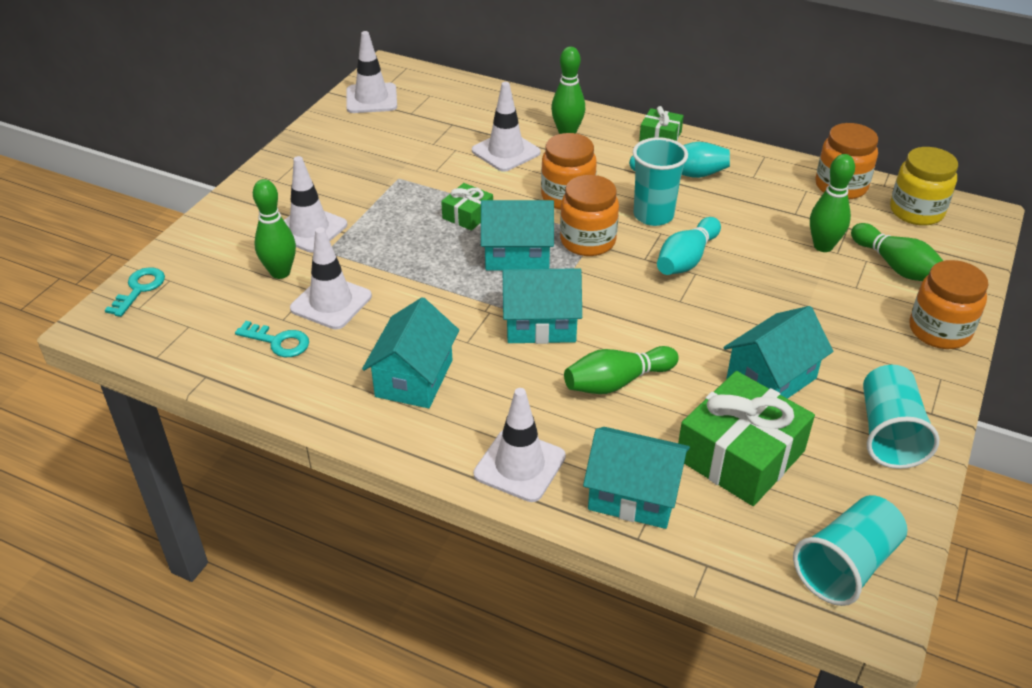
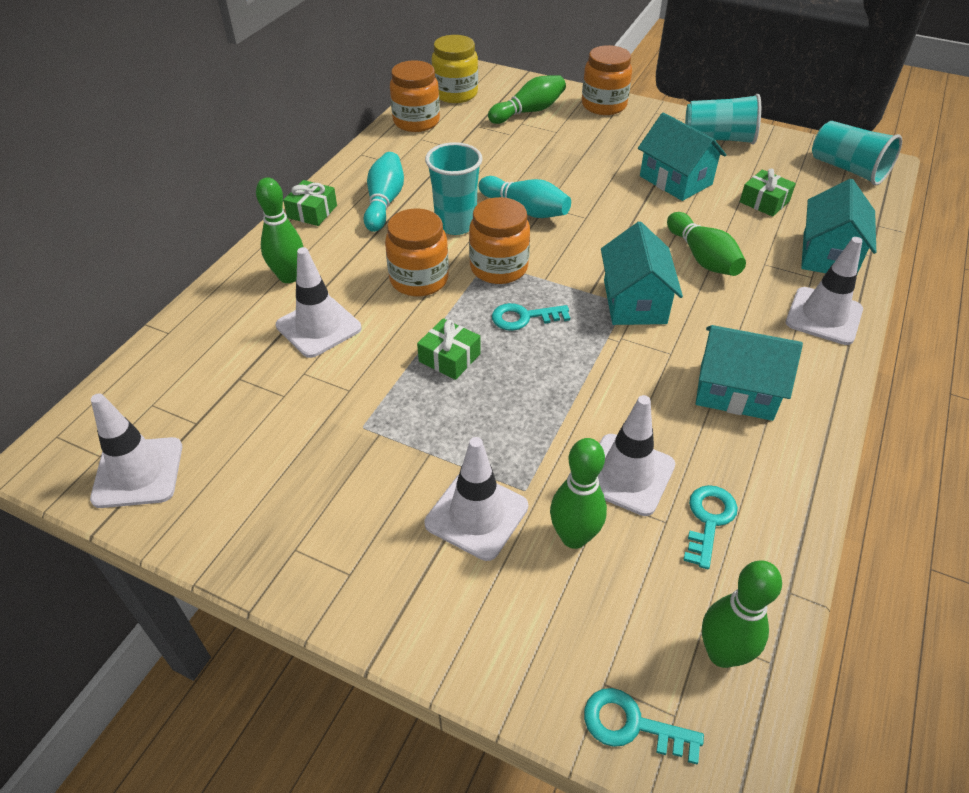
camera: 90 degrees left, 5 degrees up
(517, 255) = (524, 317): turquoise house -> turquoise key
(740, 455) = (764, 201): green gift -> green gift, size x0.51
(823, 246) = (503, 139): green bowling pin -> green bowling pin (722, 653)

